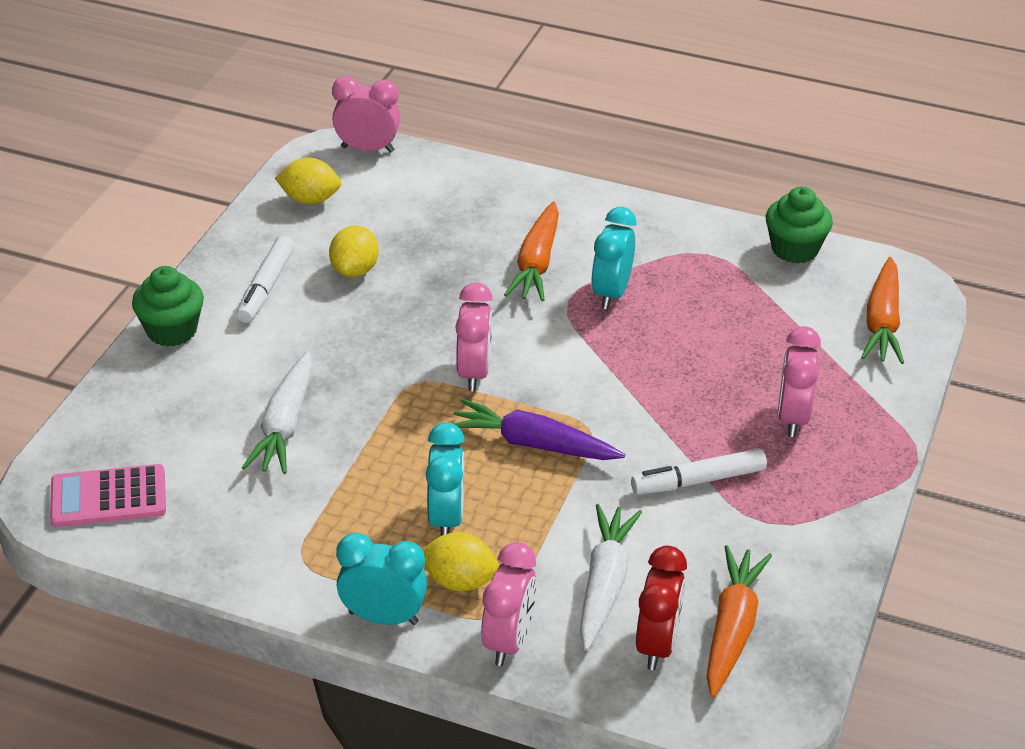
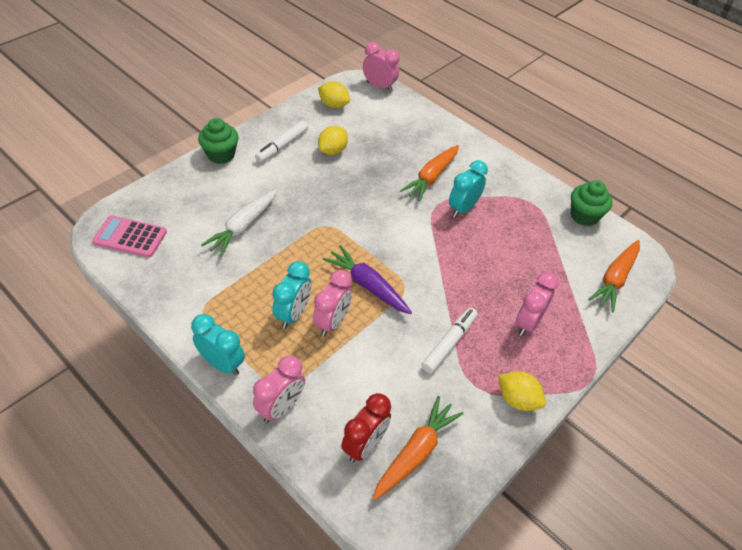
camera: 20 degrees right, 10 degrees up
(459, 581) = (277, 357): yellow lemon -> yellow lemon (517, 399)
(474, 373) = (360, 231): pink clock -> pink clock (332, 322)
(605, 584) = (357, 391): white carrot -> none
(698, 481) = (449, 343): white marker -> white marker turned 120 degrees clockwise

